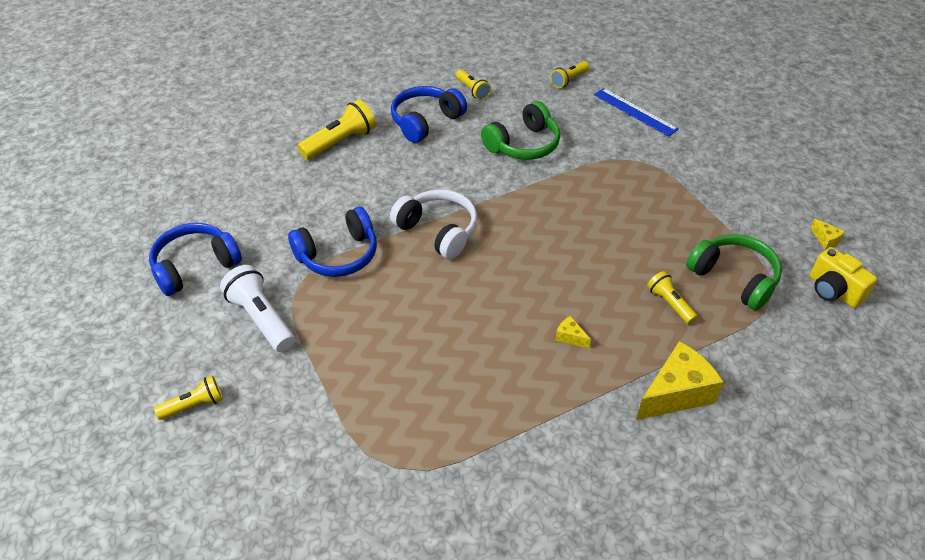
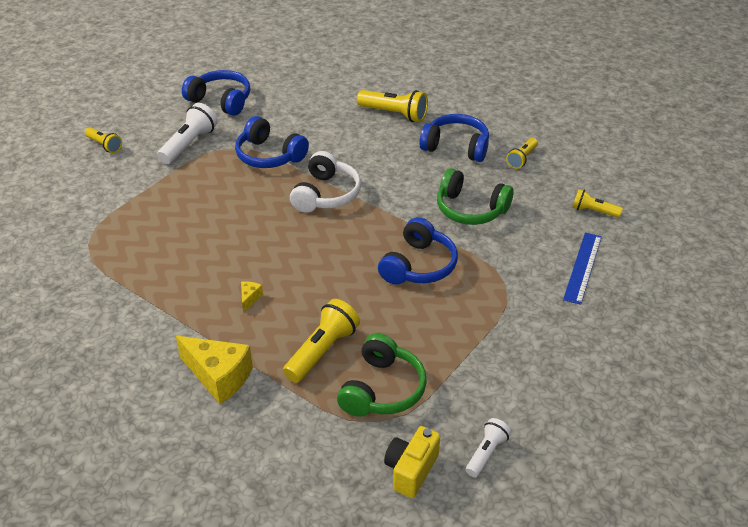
camera: 65 degrees right, 5 degrees down
(583, 202) = (418, 265): none -> blue headphones
(670, 303) = (322, 351): yellow flashlight -> yellow flashlight, size x1.65
(825, 240) = (486, 453): yellow cheese -> white flashlight

